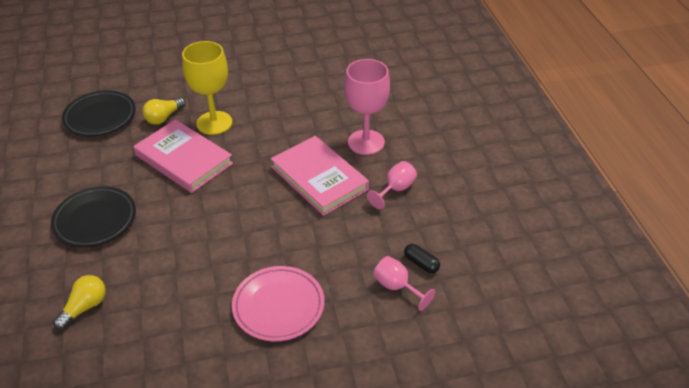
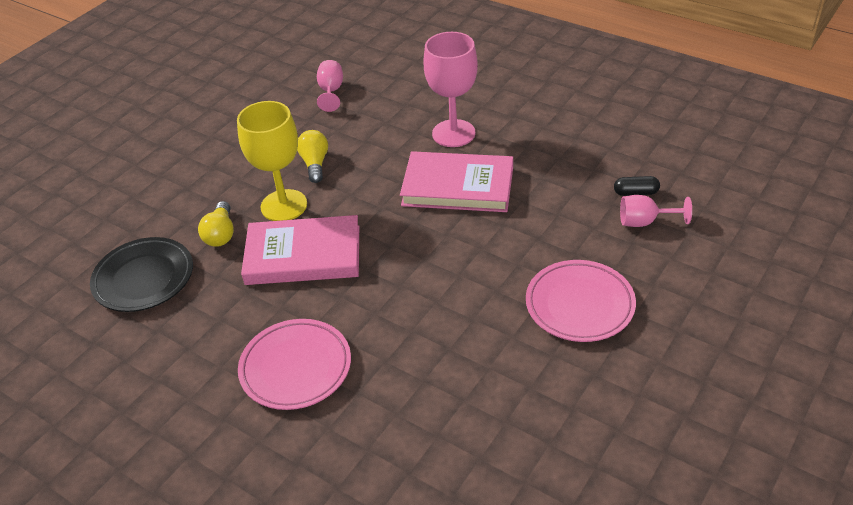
camera: 40 degrees left, 0 degrees up
(85, 307) = (410, 444): yellow light bulb -> yellow light bulb (315, 164)
(95, 220) = (296, 368): black plate -> pink plate
(395, 189) = (534, 153): pink goblet -> pink goblet (331, 91)

